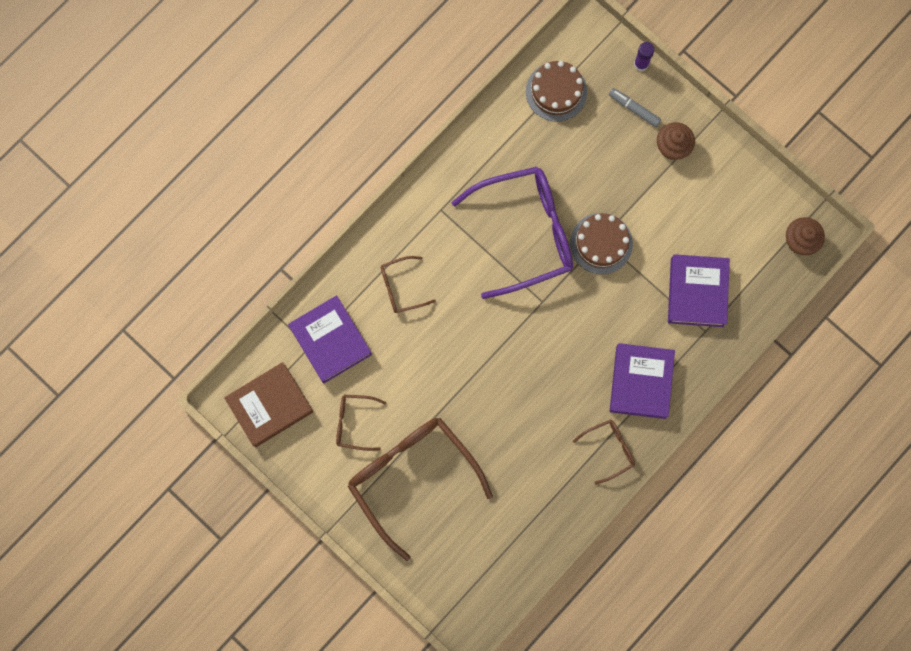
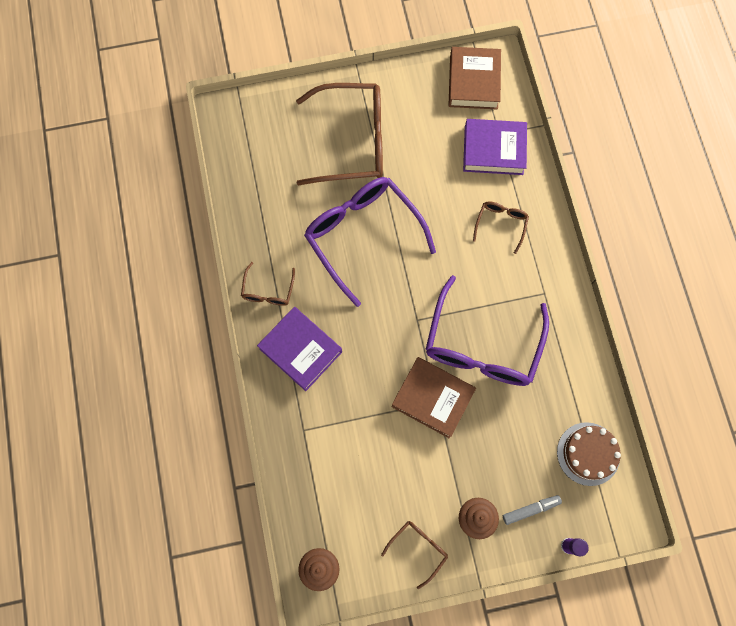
camera: 125 degrees right, 5 degrees down
(354, 422) = (420, 128): brown glasses -> brown glasses (418, 548)
(498, 402) = (362, 235): none -> purple glasses
(601, 243) = (432, 398): brown cake -> brown book
(697, 292) = (339, 447): purple book -> none

